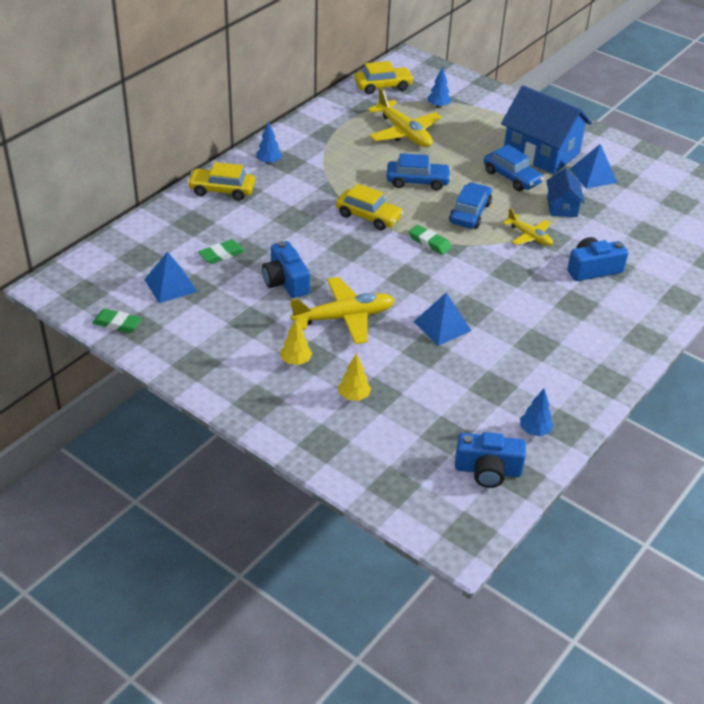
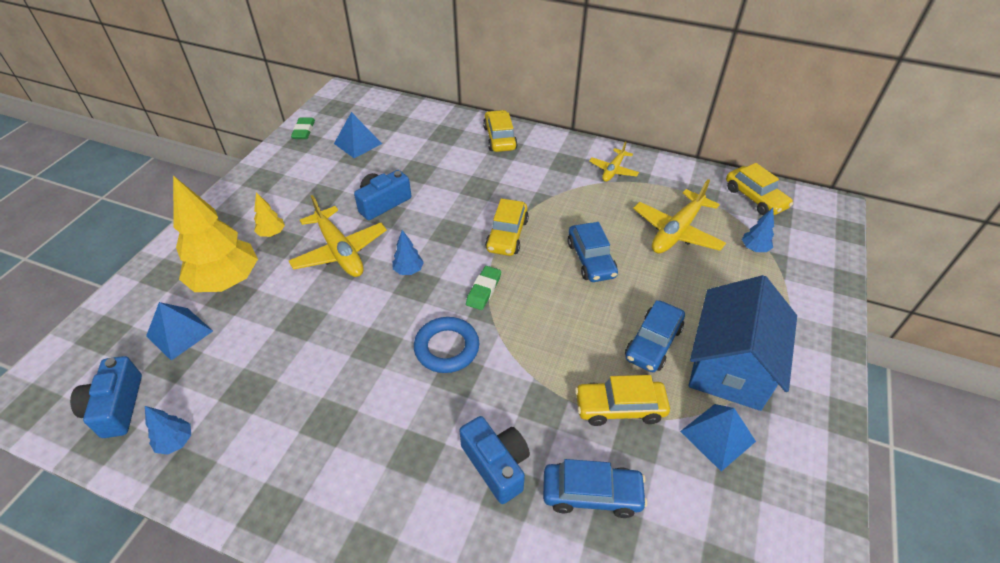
camera: 75 degrees right, 5 degrees up
(221, 254) = (408, 159): green eraser -> none
(269, 162) = (558, 153): blue tree -> blue tree (408, 270)
(354, 396) = (226, 281): yellow tree -> yellow tree, size x2.30
(442, 326) = (343, 327): blue pyramid -> blue pyramid (179, 333)
(469, 213) = (555, 315): blue car -> blue car (591, 494)
(484, 273) = (447, 348): none -> blue ring
(529, 236) = (537, 381): yellow plane -> yellow plane (613, 170)
(562, 207) = (620, 408): blue house -> yellow car

